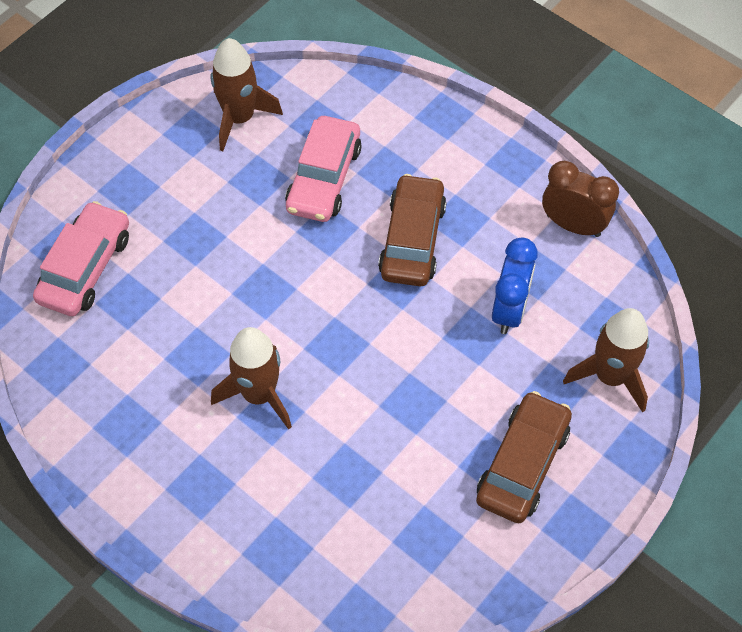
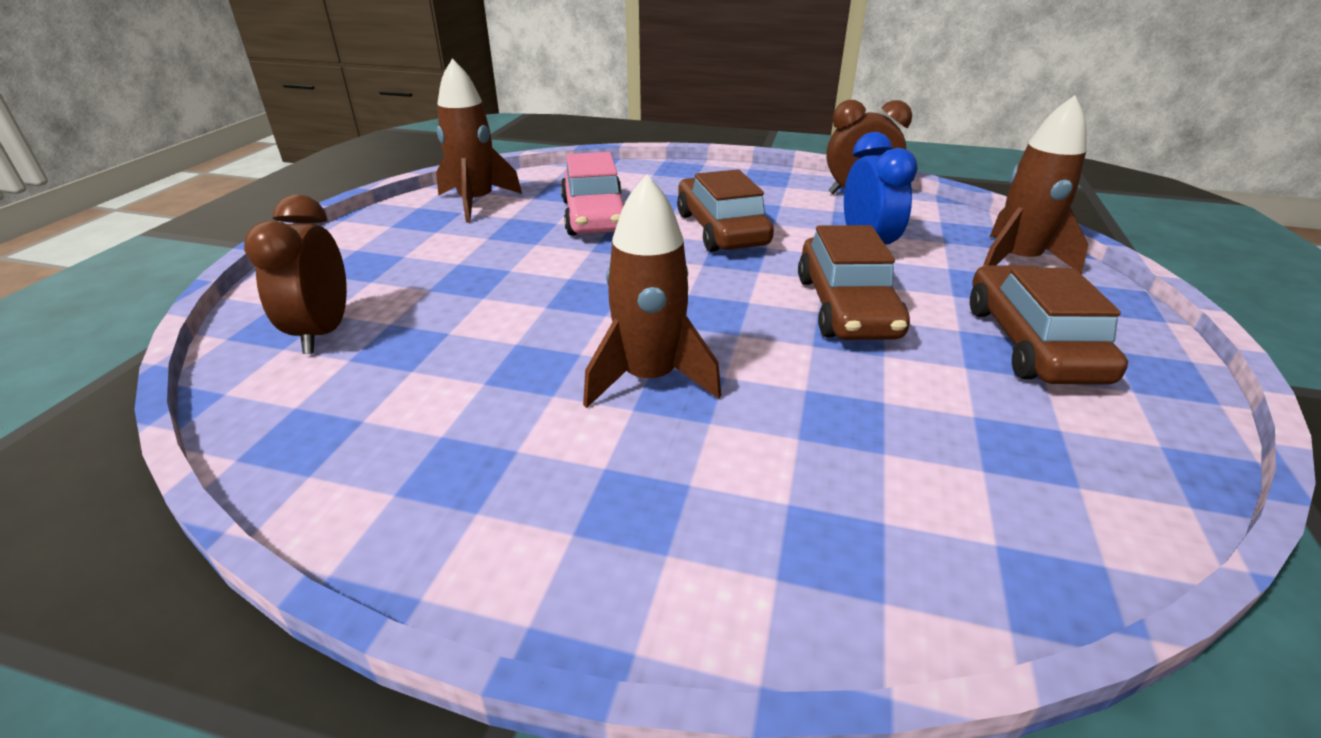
camera: 25 degrees left, 25 degrees down
(85, 268) = (323, 333): pink car -> brown clock
(431, 377) = (846, 307): none -> brown car

